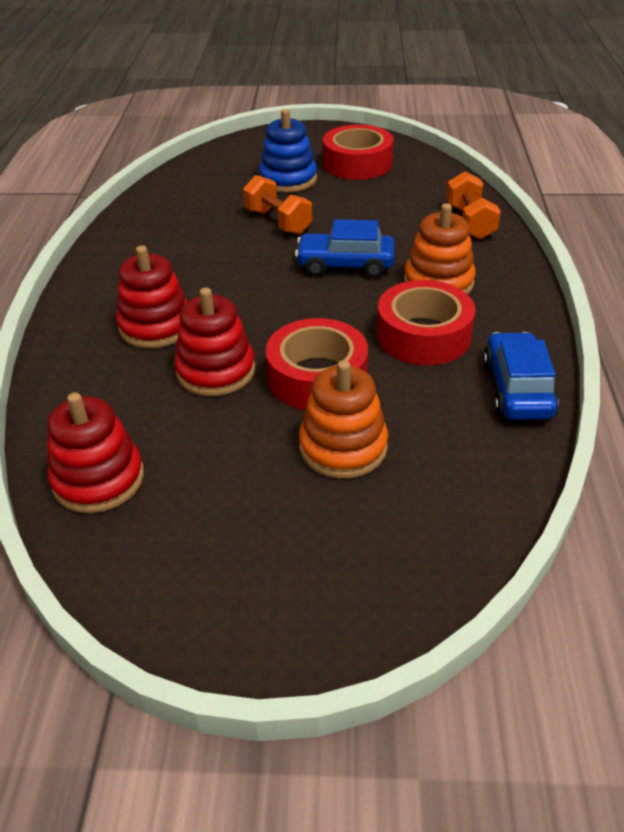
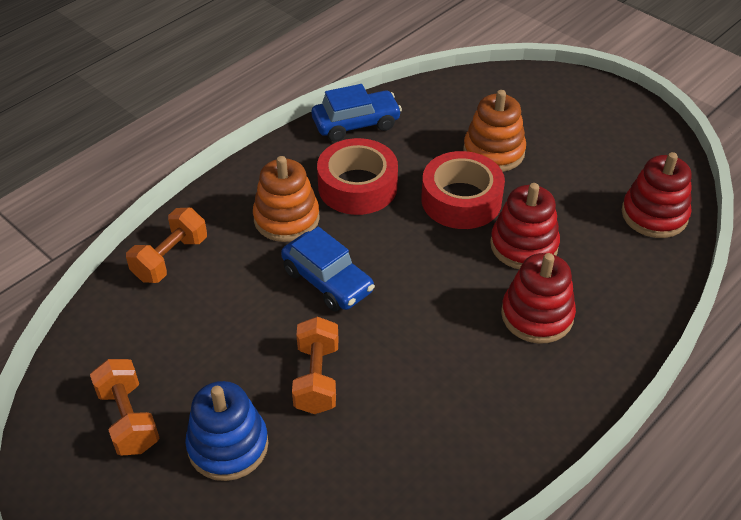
camera: 140 degrees left, 5 degrees up
(357, 163) = (128, 419): red tape -> orange dumbbell
(517, 389) = (356, 124): blue car -> blue car turned 150 degrees counterclockwise

